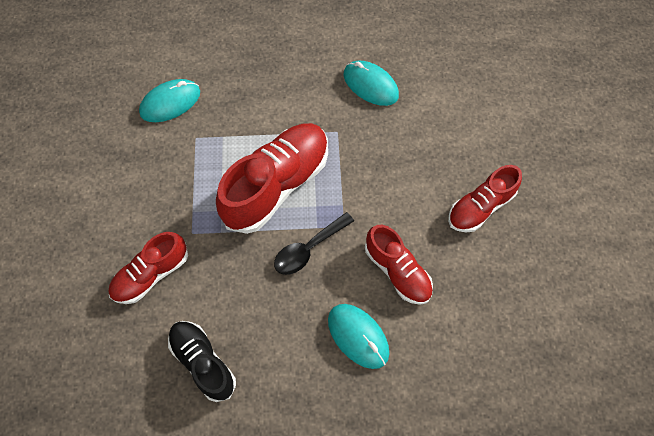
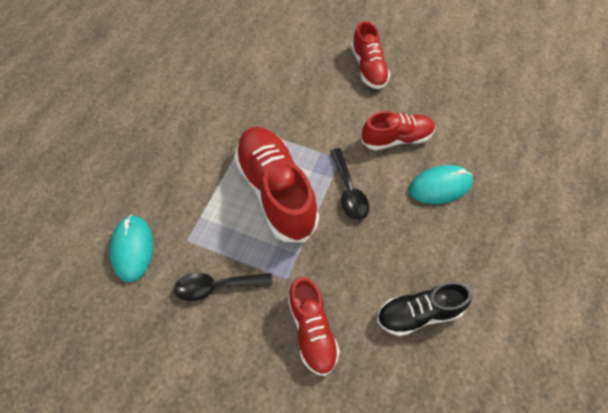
camera: 65 degrees left, 5 degrees down
(162, 181) = (216, 286): none -> black spoon
(370, 85) = (221, 89): turquoise mouse -> none

